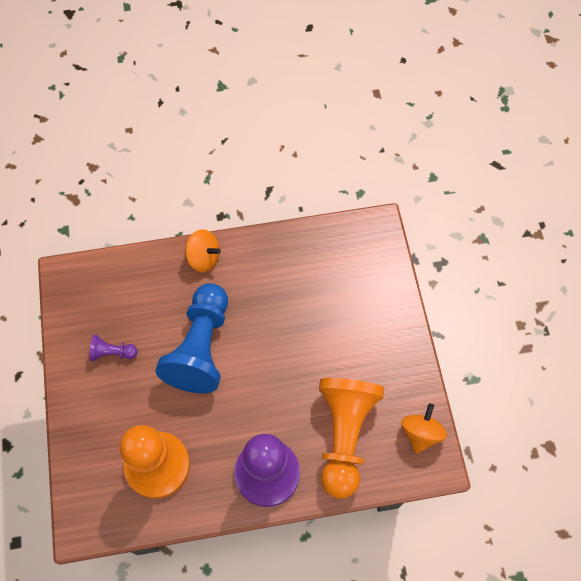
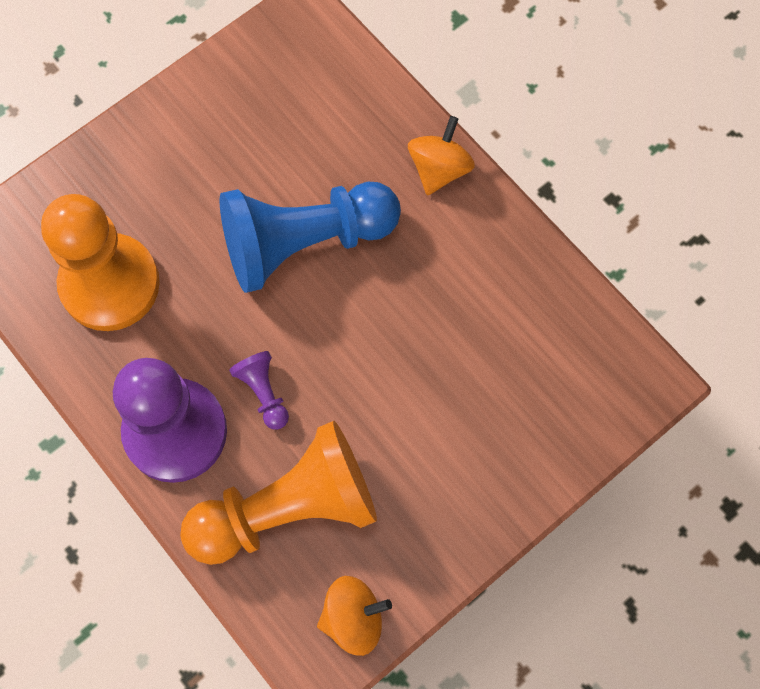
camera: 60 degrees right, 5 degrees up
(112, 352) = (231, 137): purple pawn -> purple pawn (263, 393)
(203, 258) = (439, 169): orange spinning top -> orange spinning top turned 150 degrees counterclockwise

